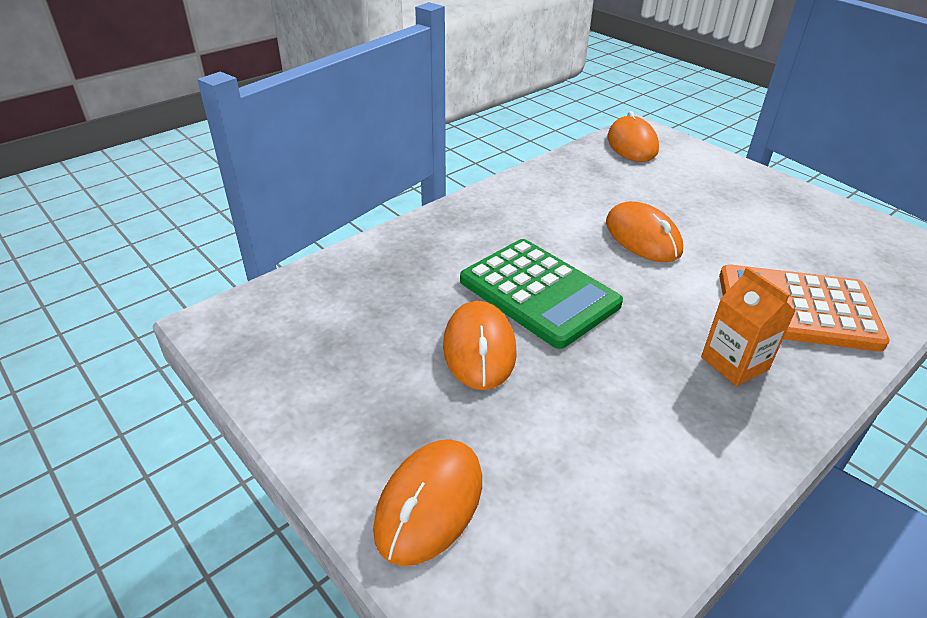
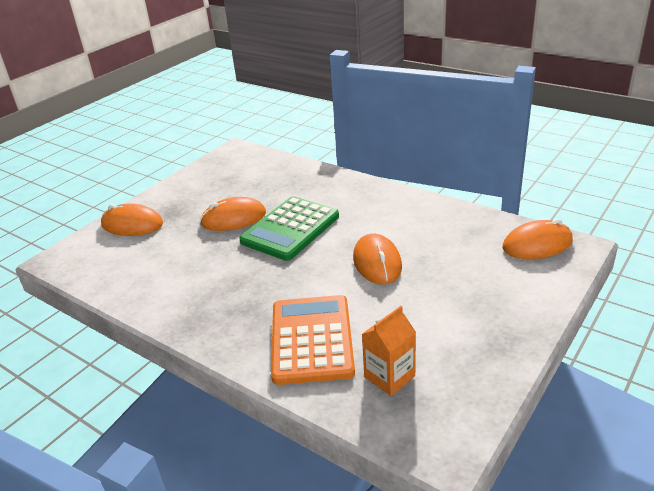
camera: 80 degrees right, 5 degrees down
(642, 237) = (377, 262): orange mouse -> orange mouse turned 60 degrees counterclockwise
(734, 363) = (242, 309): orange carton -> orange carton (389, 376)

